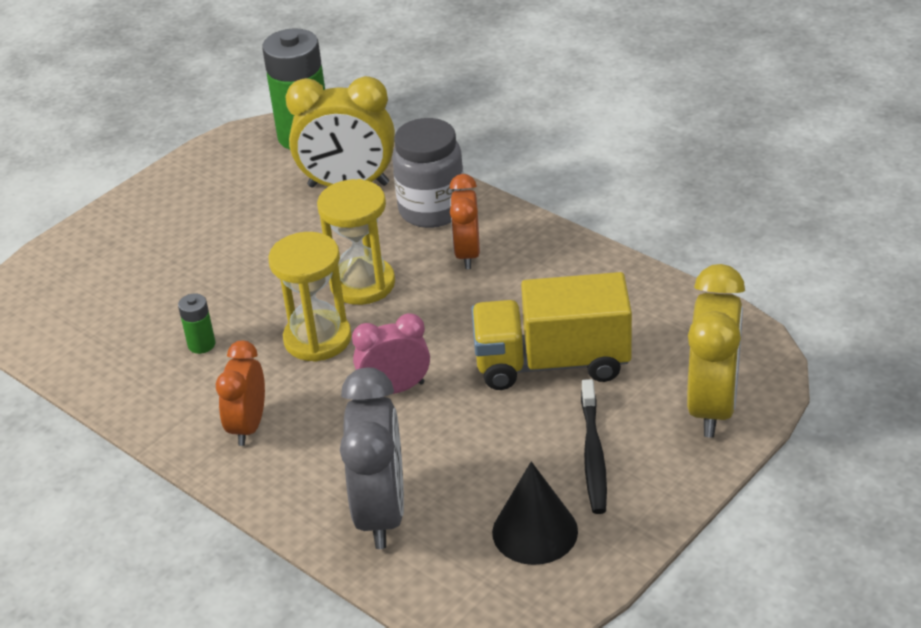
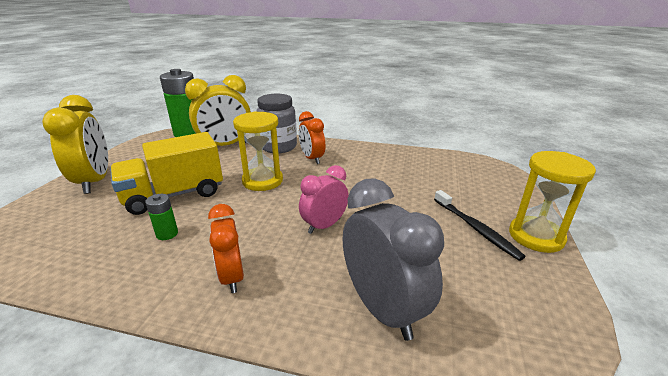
camera: 30 degrees left, 10 degrees down
(317, 339) = (252, 212): yellow hourglass -> yellow hourglass (536, 236)
(535, 531) = (498, 285): black cone -> none
(552, 363) = (402, 192): yellow truck -> yellow truck (174, 195)
(712, 406) = (502, 190): yellow clock -> yellow clock (95, 181)

